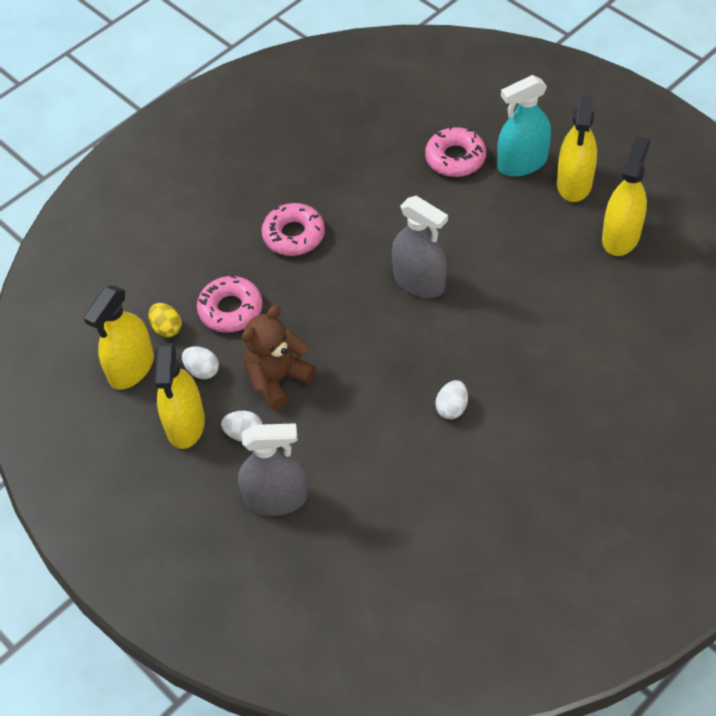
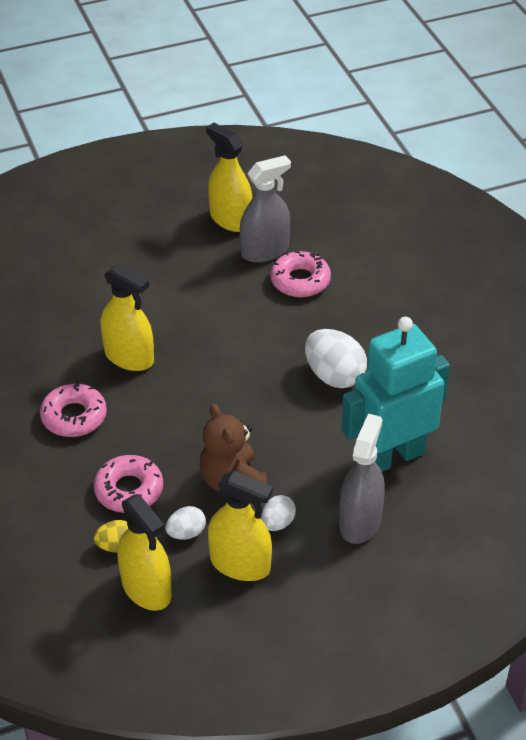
camera: 70 degrees left, 10 degrees down
(370, 496) = (392, 457): none -> turquoise robot
(419, 282) = (190, 351): grey spray bottle -> grey spray bottle (265, 251)
(452, 408) = (334, 376): white egg -> white egg, size x1.82
(455, 158) = (71, 281): pink donut -> pink donut (300, 281)
(522, 163) = (110, 244): turquoise spray bottle -> none
(574, 183) = (156, 223): yellow spray bottle -> yellow spray bottle (129, 357)

